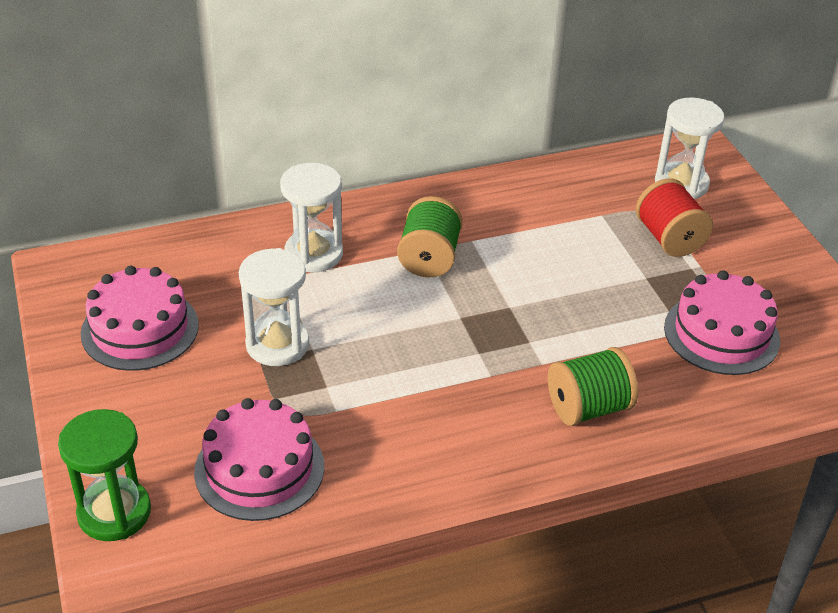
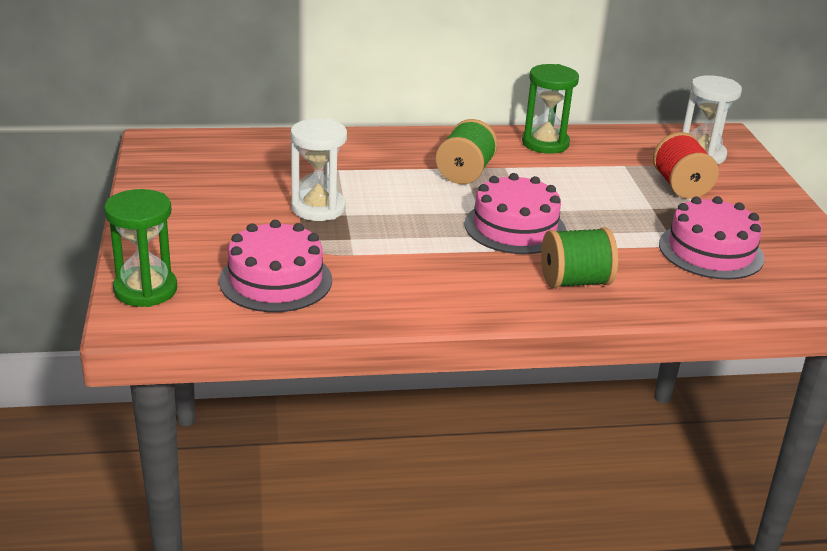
camera: 10 degrees right, 10 degrees down
(140, 329) = (208, 184): pink cake -> pink cake (515, 227)
(314, 254) = (368, 159): white hourglass -> none
(507, 194) = (545, 143): none -> green hourglass

